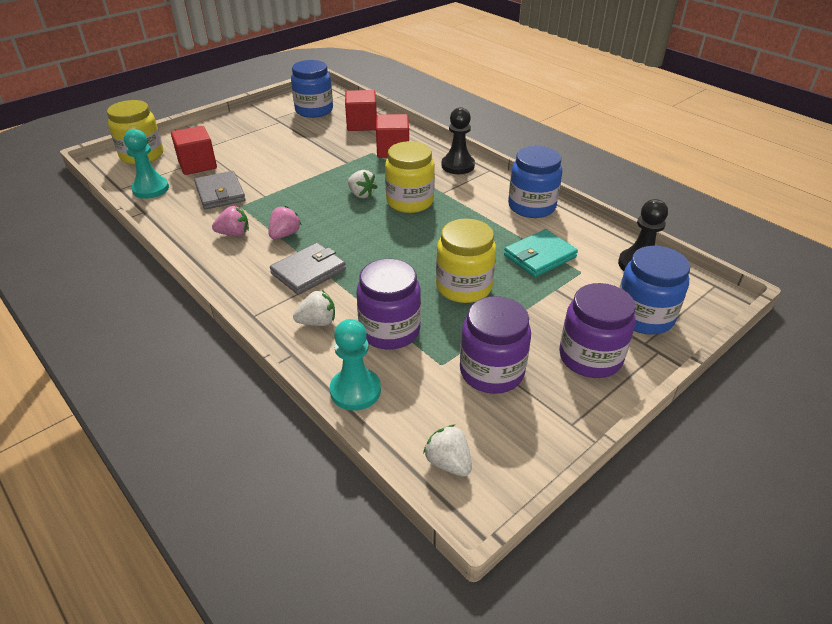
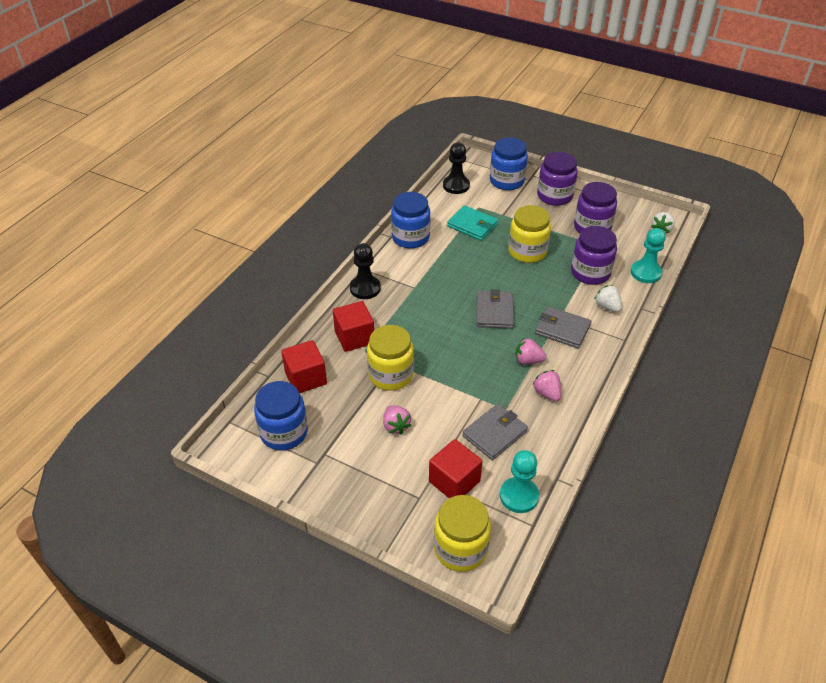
camera: 110 degrees left, 5 degrees up
(276, 151) = (396, 426): none -> pink strawberry
(361, 194) = (443, 334): white strawberry -> none
(371, 232) = (494, 312): none -> grey wallet
(410, 201) = (439, 302): yellow jar -> yellow jar (391, 375)

